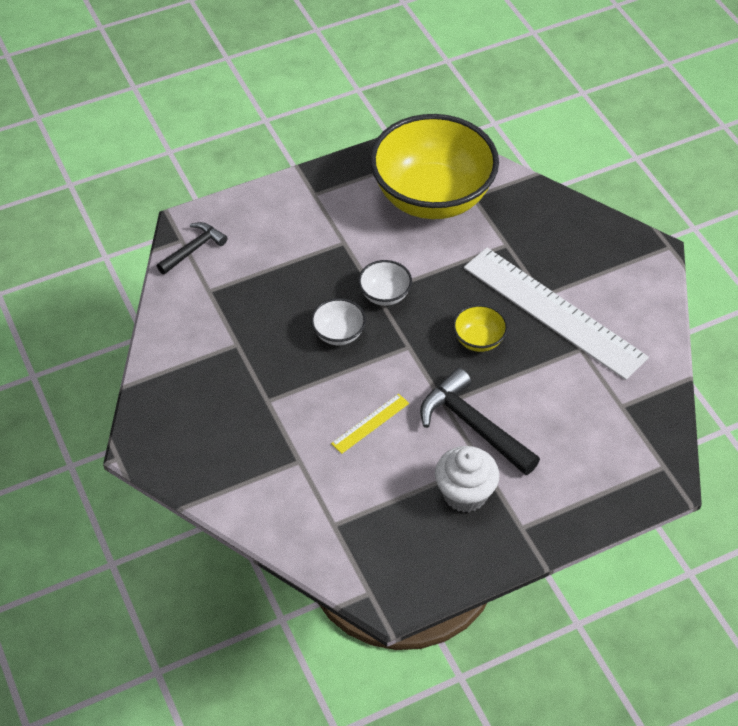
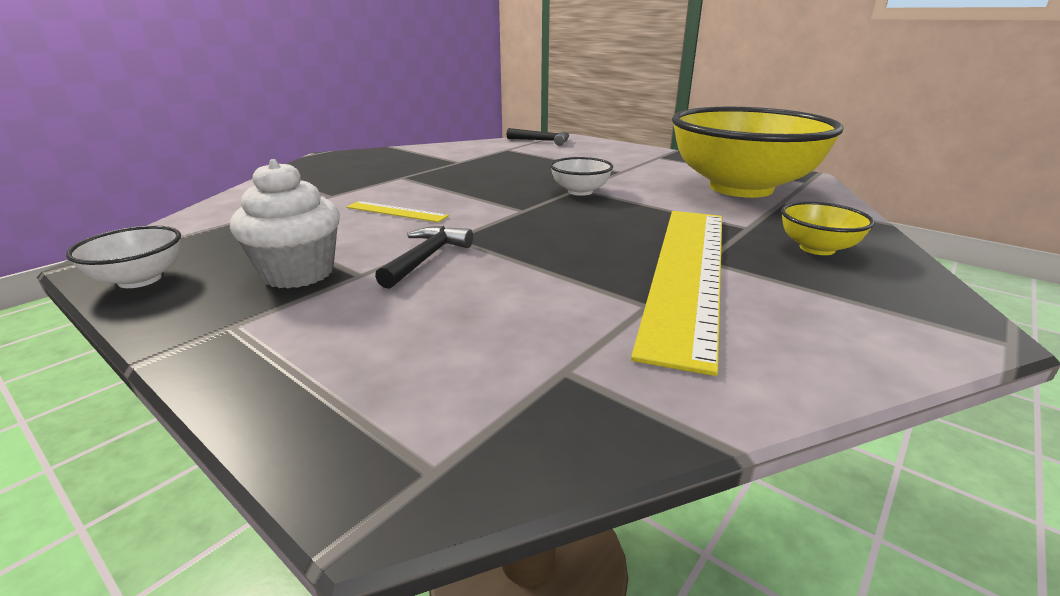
camera: 65 degrees right, 25 degrees down
(338, 334) = (507, 185): white bowl -> white bowl (140, 280)
(473, 425) = (426, 258): black hammer -> black hammer, size x0.61
(479, 340) = (574, 238): yellow bowl -> yellow bowl (817, 248)
(553, 312) = (687, 272): white ruler -> yellow ruler

